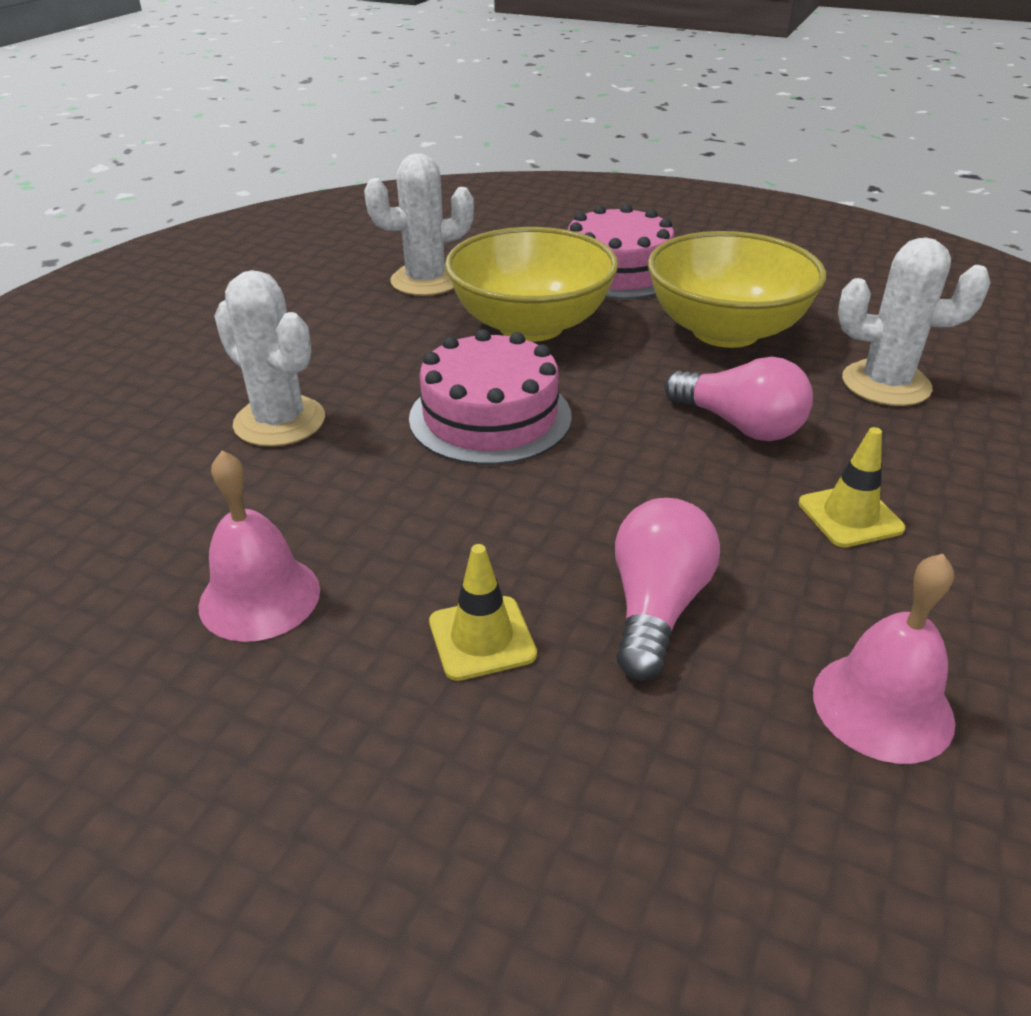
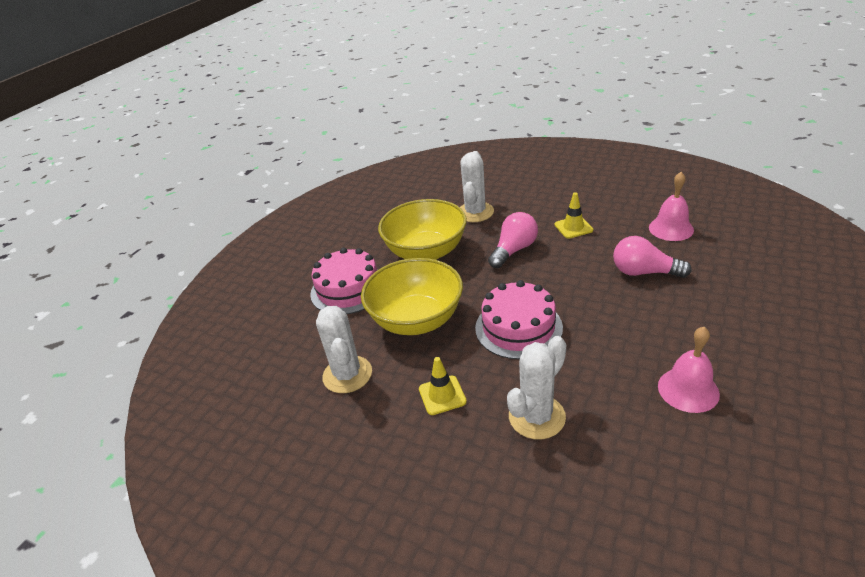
camera: 85 degrees left, 0 degrees up
(482, 638) = (681, 315): yellow traffic cone -> yellow traffic cone (442, 395)

